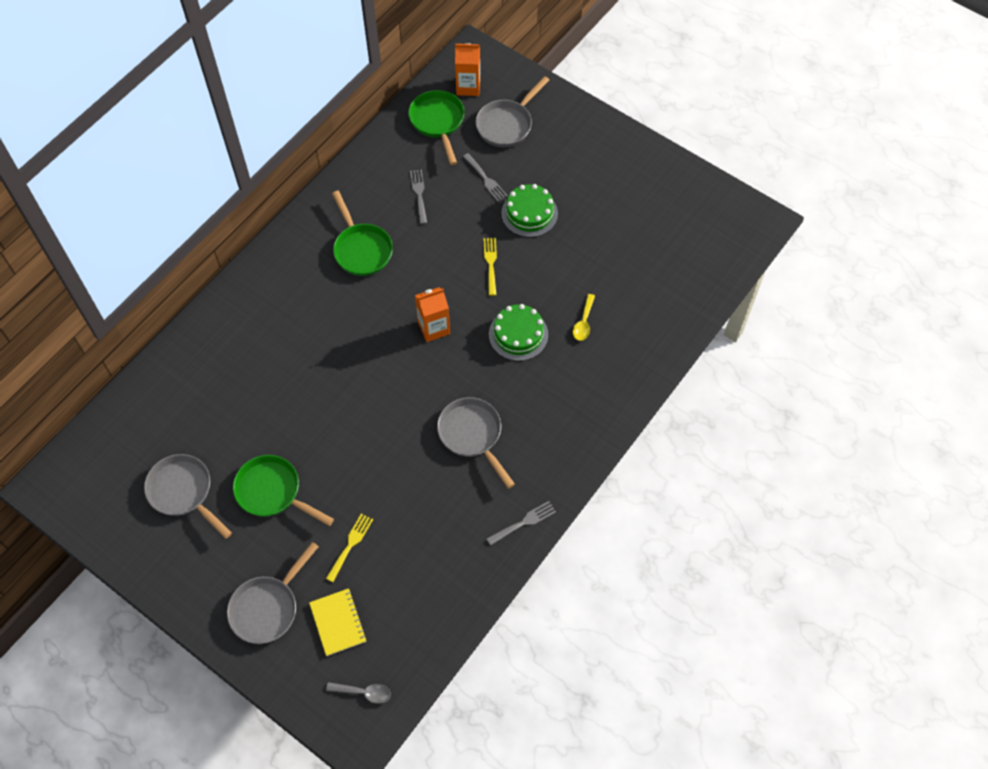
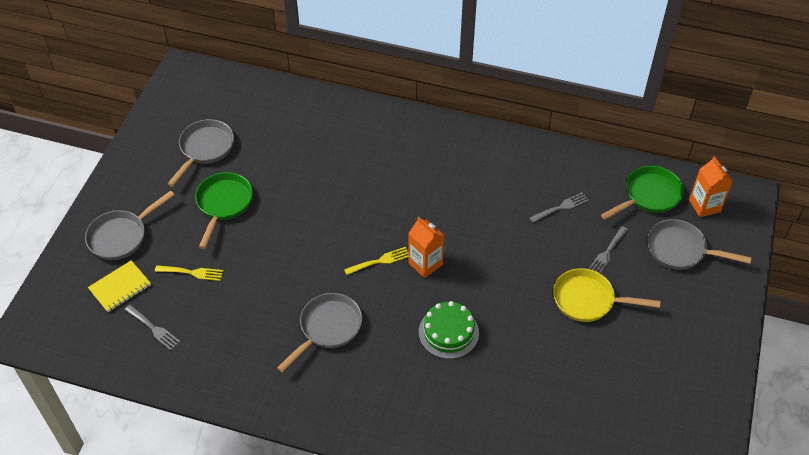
camera: 70 degrees right, 10 degrees down
(267, 607) = (121, 236): grey pan -> grey pan turned 60 degrees counterclockwise
(361, 249) = (480, 185): green pan -> none
(364, 692) = (63, 326): grey spoon -> none
(490, 263) = (515, 286): yellow fork -> yellow fork (380, 261)
(524, 522) = (253, 397): grey fork -> grey fork (154, 328)
(529, 213) = (588, 300): green cake -> yellow pan
(584, 322) = (487, 384): yellow spoon -> none

